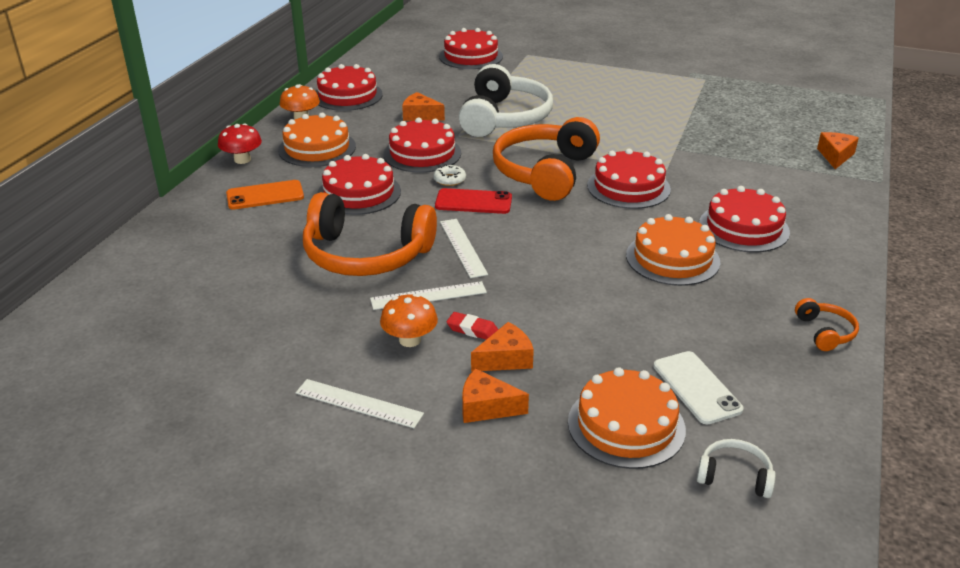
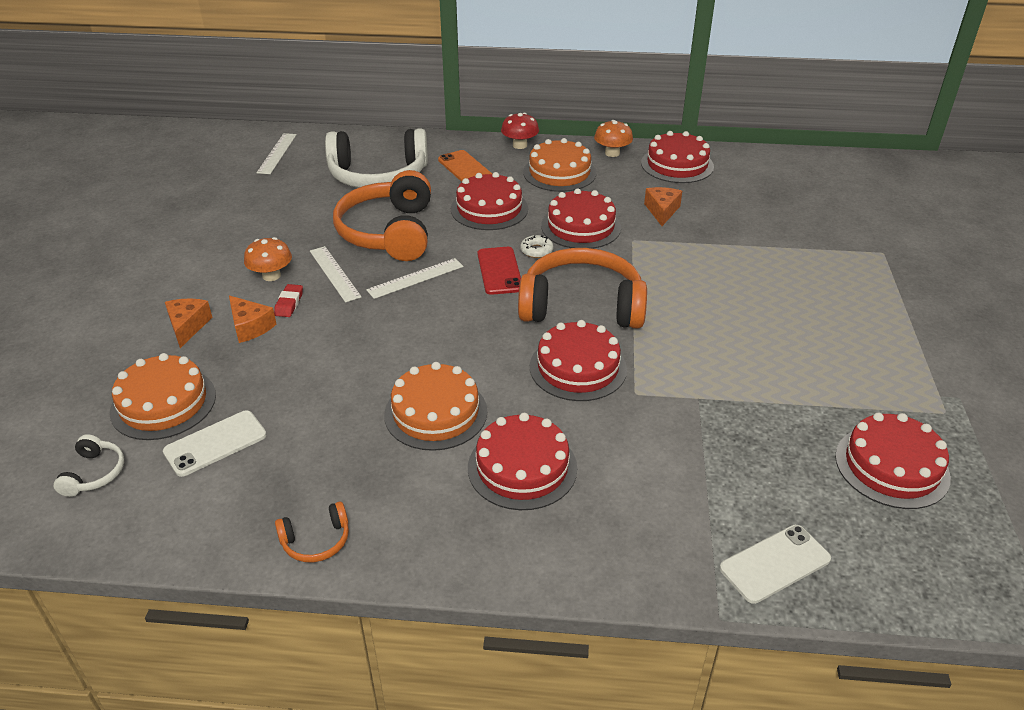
camera: 75 degrees right, 5 degrees up
(359, 403) = (192, 268): white ruler -> white ruler (277, 153)
(471, 56) = (838, 215): red cake -> red cake (891, 466)
(504, 118) = (693, 261): white headphones -> white headphones (378, 175)
(835, 156) = (775, 564): orange cheese -> white phone

